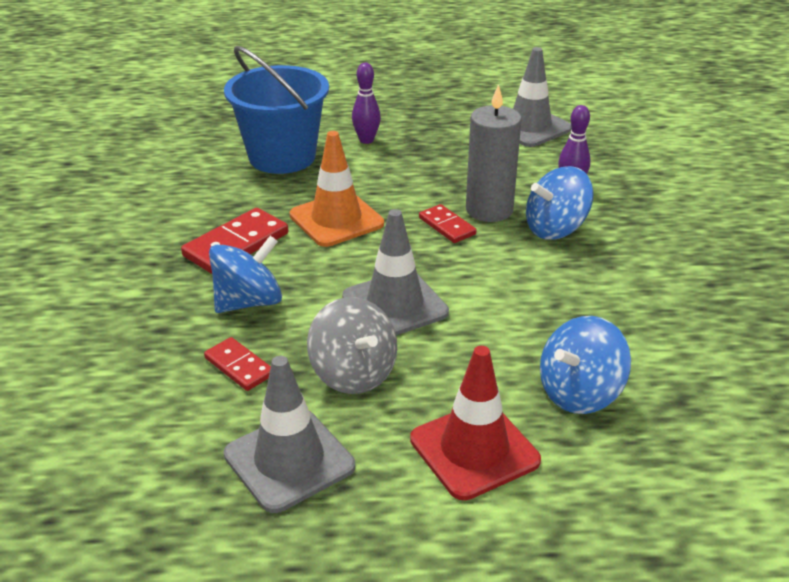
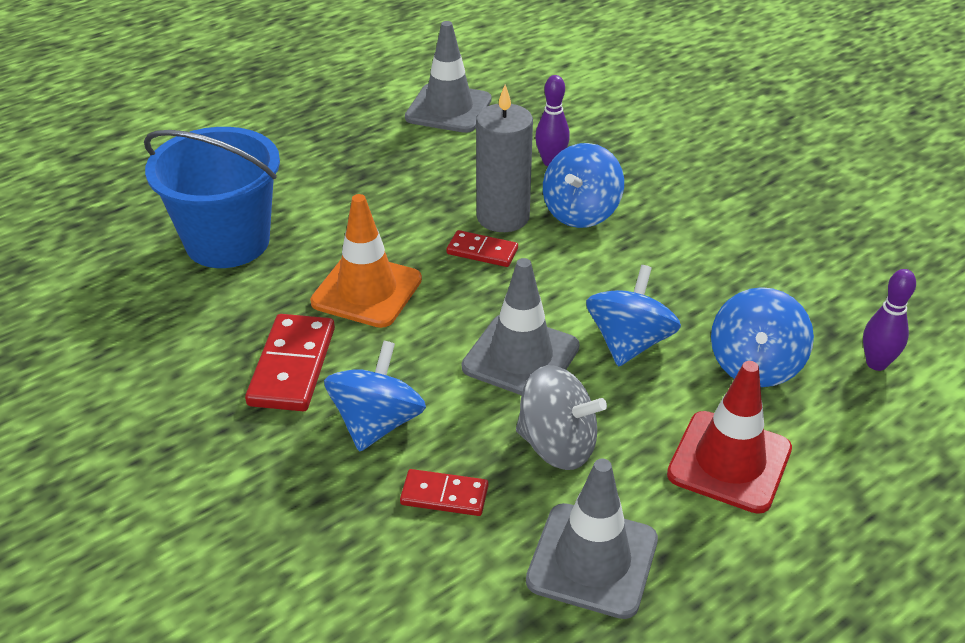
camera: 35 degrees left, 5 degrees up
(366, 140) = (299, 185): purple bowling pin -> purple bowling pin (876, 363)
(490, 331) = (629, 343): none -> blue spinning top

